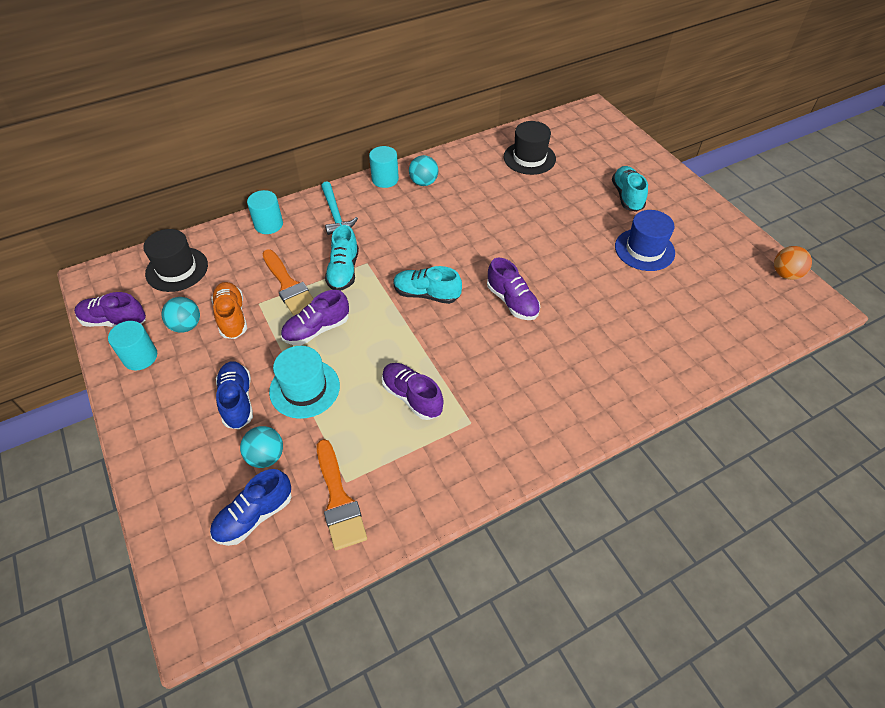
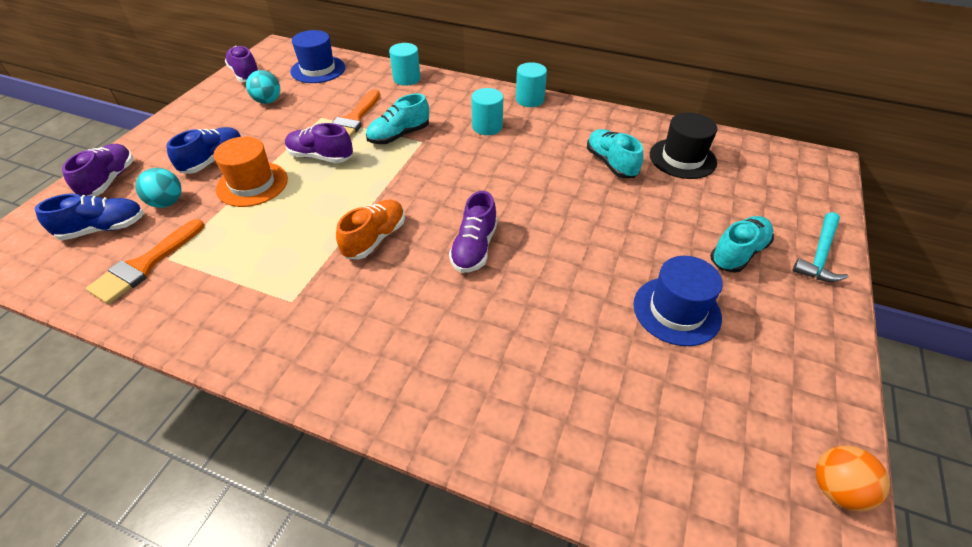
camera: 50 degrees right, 5 degrees down
(140, 357) = (222, 100): turquoise cylinder -> turquoise cylinder (487, 127)
(177, 269) = (318, 69): black hat -> blue hat
(232, 317) = (295, 114): orange shoe -> orange shoe (375, 238)
(254, 516) = (103, 229): blue shoe -> blue shoe turned 150 degrees clockwise
(304, 388) = (252, 184): turquoise hat -> orange hat
(335, 214) = (457, 99): turquoise hammer -> turquoise hammer (819, 255)
(412, 397) = (292, 247): purple shoe -> purple shoe (109, 180)
(423, 182) = (555, 119): turquoise ball -> none
(426, 294) = (423, 191): turquoise shoe -> turquoise shoe (611, 163)

